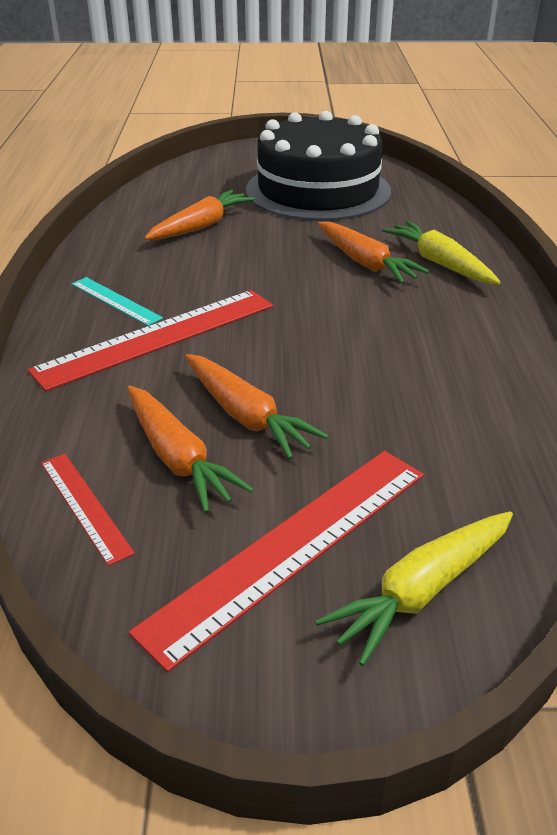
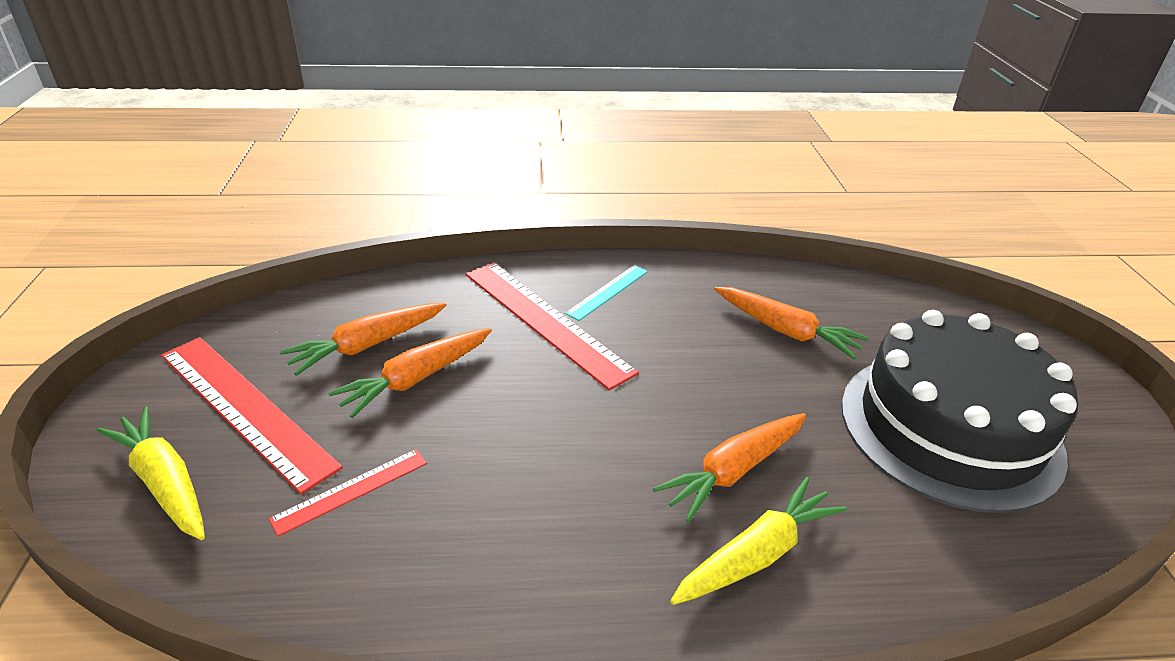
camera: 85 degrees right, 0 degrees up
(85, 506) = (326, 309): red ruler -> red ruler (351, 490)

